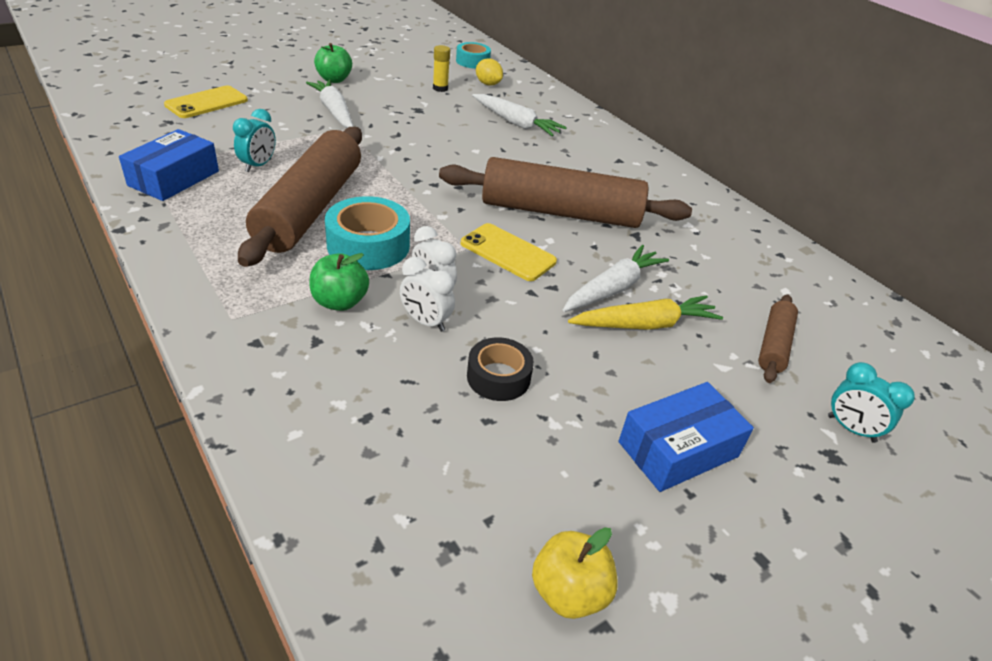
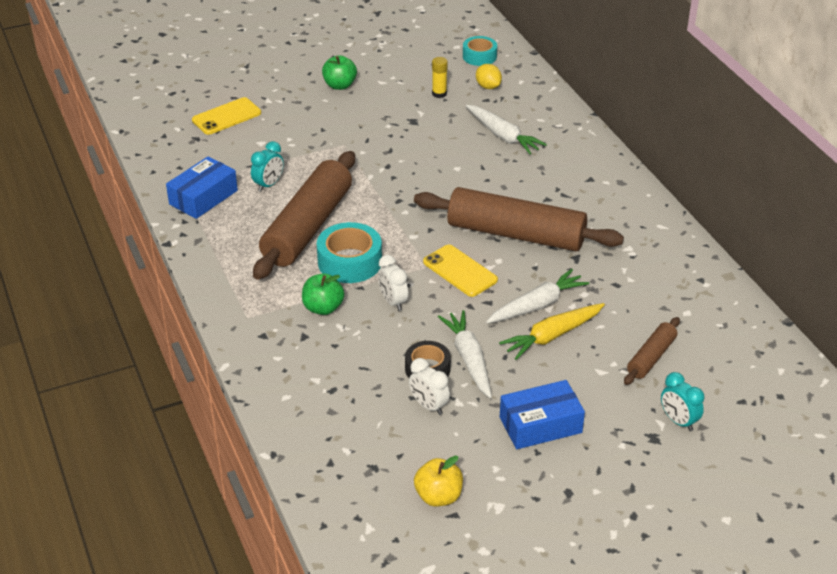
camera: 15 degrees right, 0 degrees up
(334, 111) = (336, 124): white carrot -> white carrot (469, 359)
(426, 322) = (383, 326): white clock -> white clock (429, 406)
(645, 324) = (552, 336): yellow carrot -> yellow carrot turned 150 degrees clockwise

